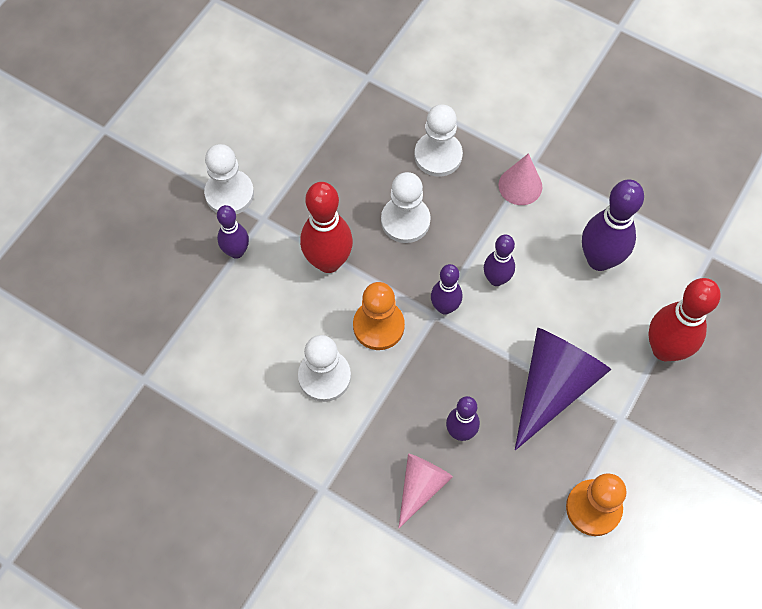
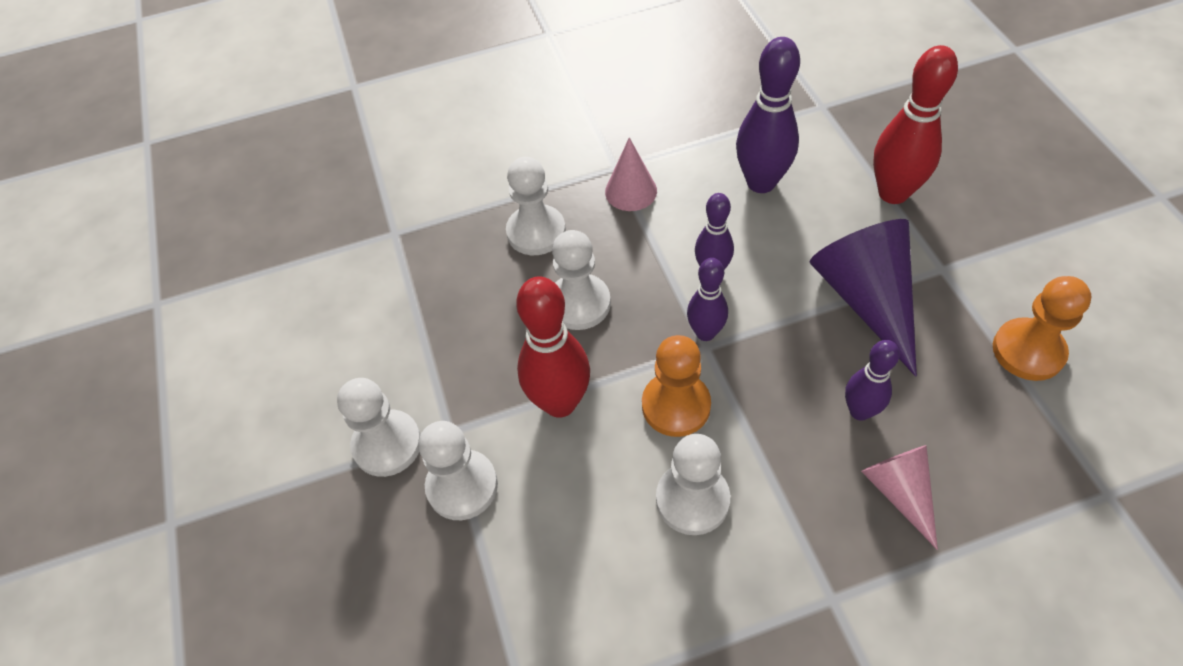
camera: 45 degrees left, 10 degrees down
(236, 251) = (462, 486): purple bowling pin -> white pawn

